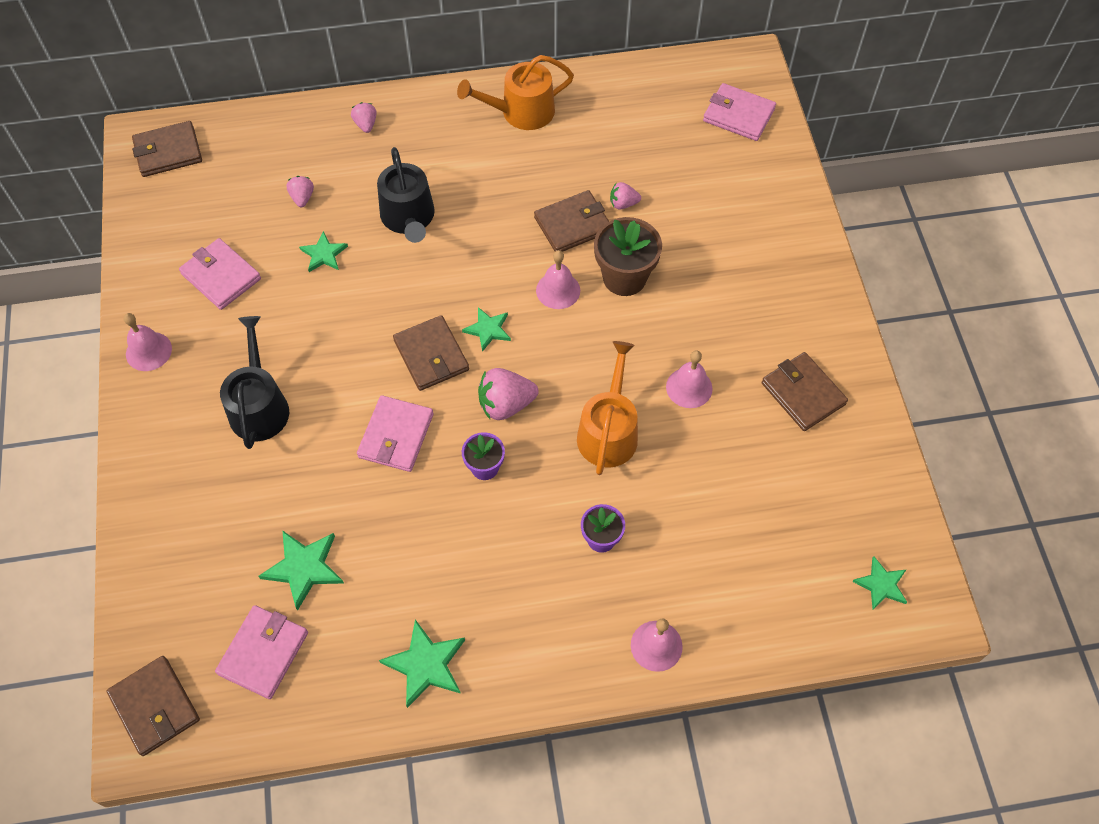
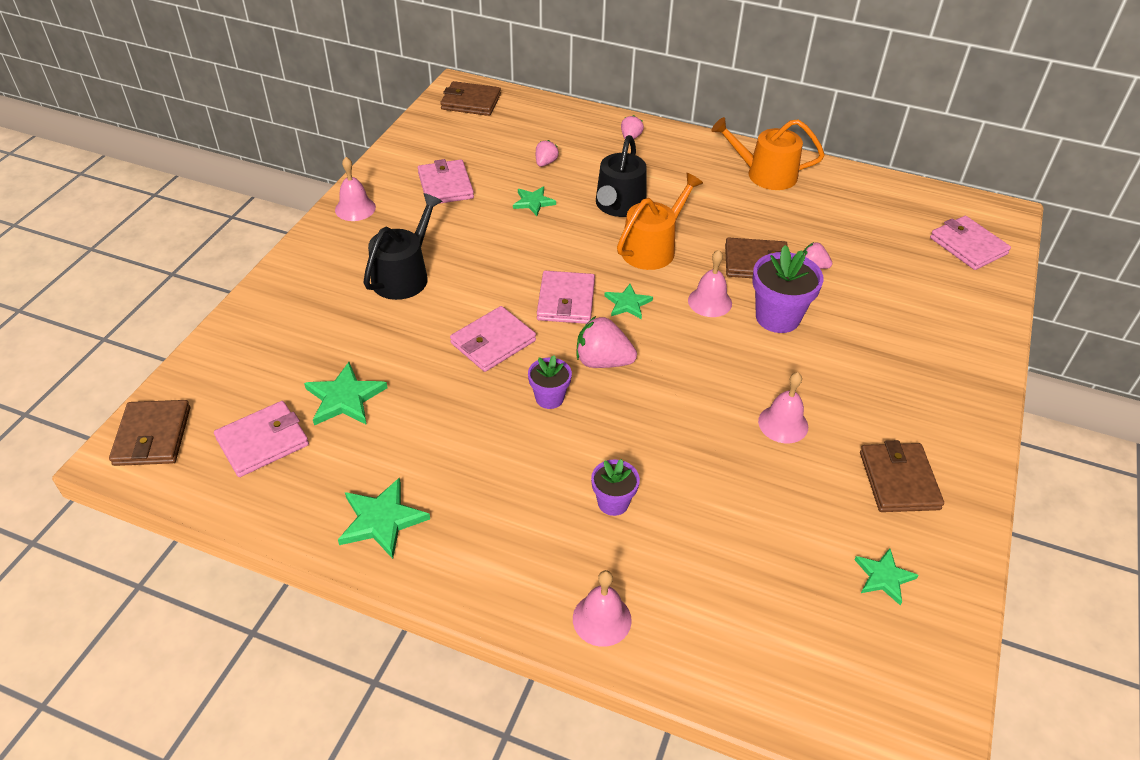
camera: 30 degrees right, 15 degrees down
(431, 355) = (566, 301): brown wallet -> pink wallet
(608, 431) = (681, 422): orange watering can -> orange watering can (652, 248)
(624, 278) = (777, 317): brown flower pot -> purple flower pot
(881, 584) = (882, 693): green star -> green star (884, 577)

